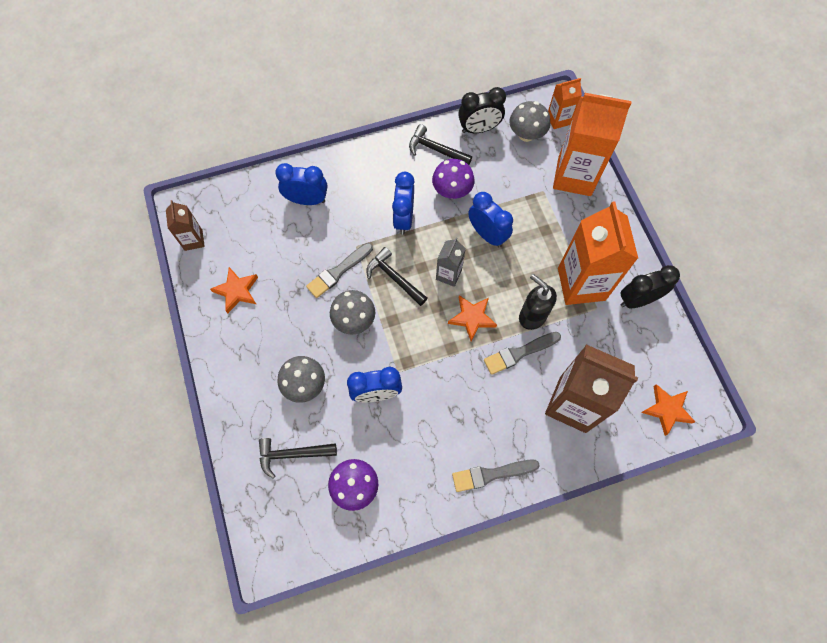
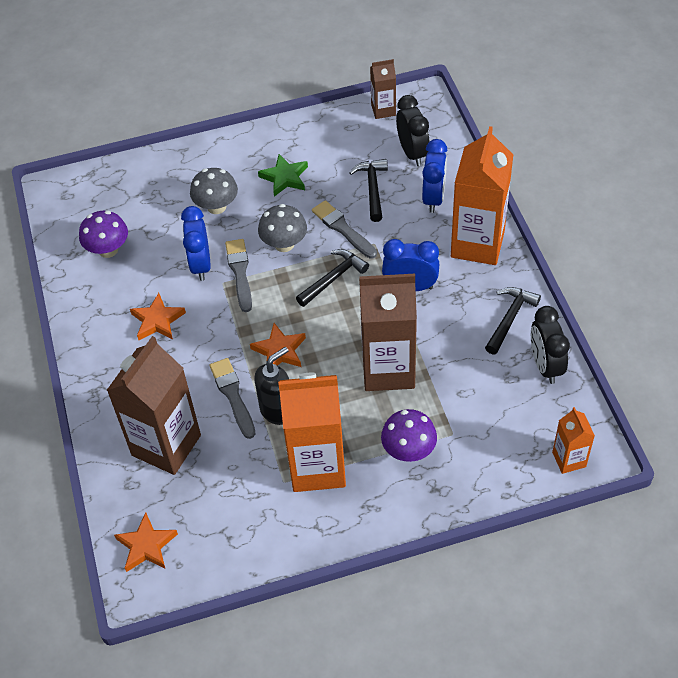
camera: 95 degrees right, 15 degrees down
(237, 291) = (323, 148): orange star -> orange star (157, 320)
(272, 324) = (285, 177): none -> green star
(292, 454) = (147, 200): black hammer -> black hammer (372, 188)
(448, 274) = (335, 329): grey carton -> none
(452, 191) = (449, 334): purple mushroom -> purple mushroom (408, 450)
(487, 234) = (388, 369): blue clock -> brown carton
(491, 474) = (100, 363): grey brush -> grey brush (240, 272)
(526, 134) = (540, 419): grey mushroom -> none
(574, 176) = (476, 472): orange carton -> orange carton (477, 244)
(637, 300) = (292, 529): black clock -> black clock (412, 153)

